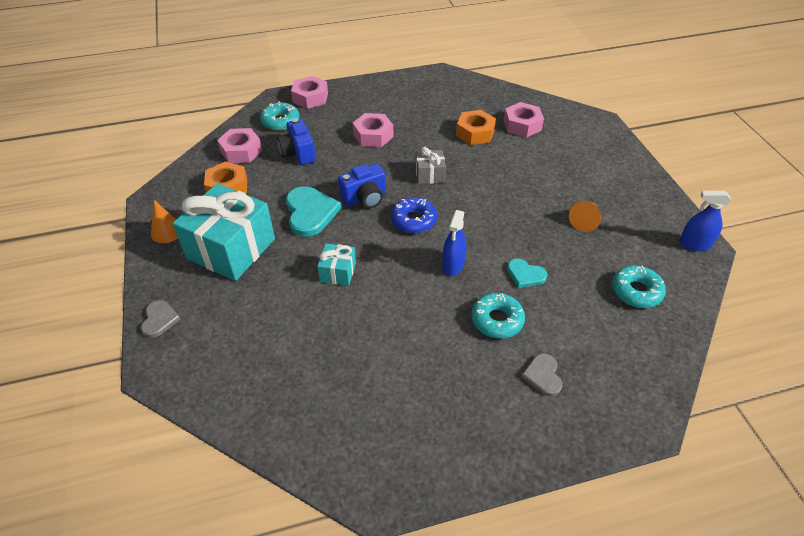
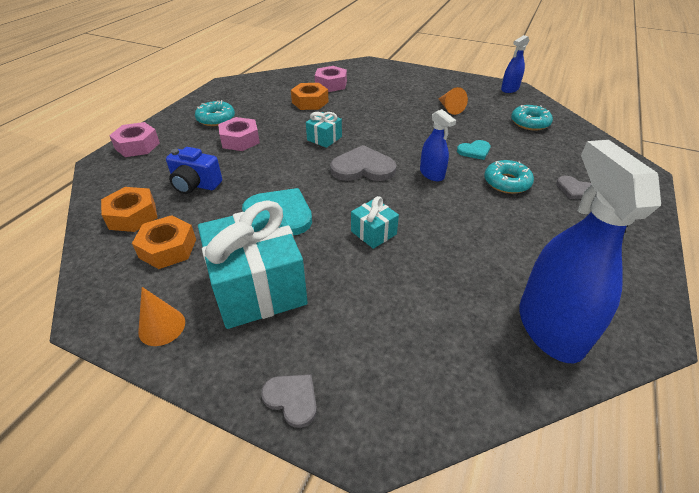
camera: 50 degrees left, 5 degrees down
(241, 151) = (132, 216): pink nut -> orange nut
(280, 121) = (136, 174): turquoise donut -> turquoise donut (216, 119)
(325, 425) = (550, 327): none -> blue spray bottle
(365, 198) = (305, 178): blue camera -> none
(414, 220) = (363, 168): blue donut -> grey heart
(429, 175) = (324, 138): grey gift -> turquoise gift

